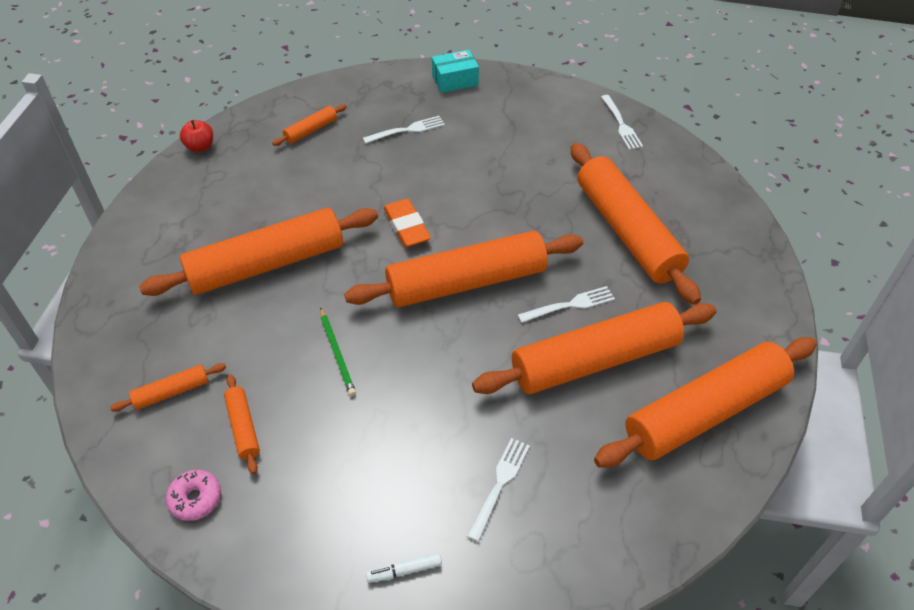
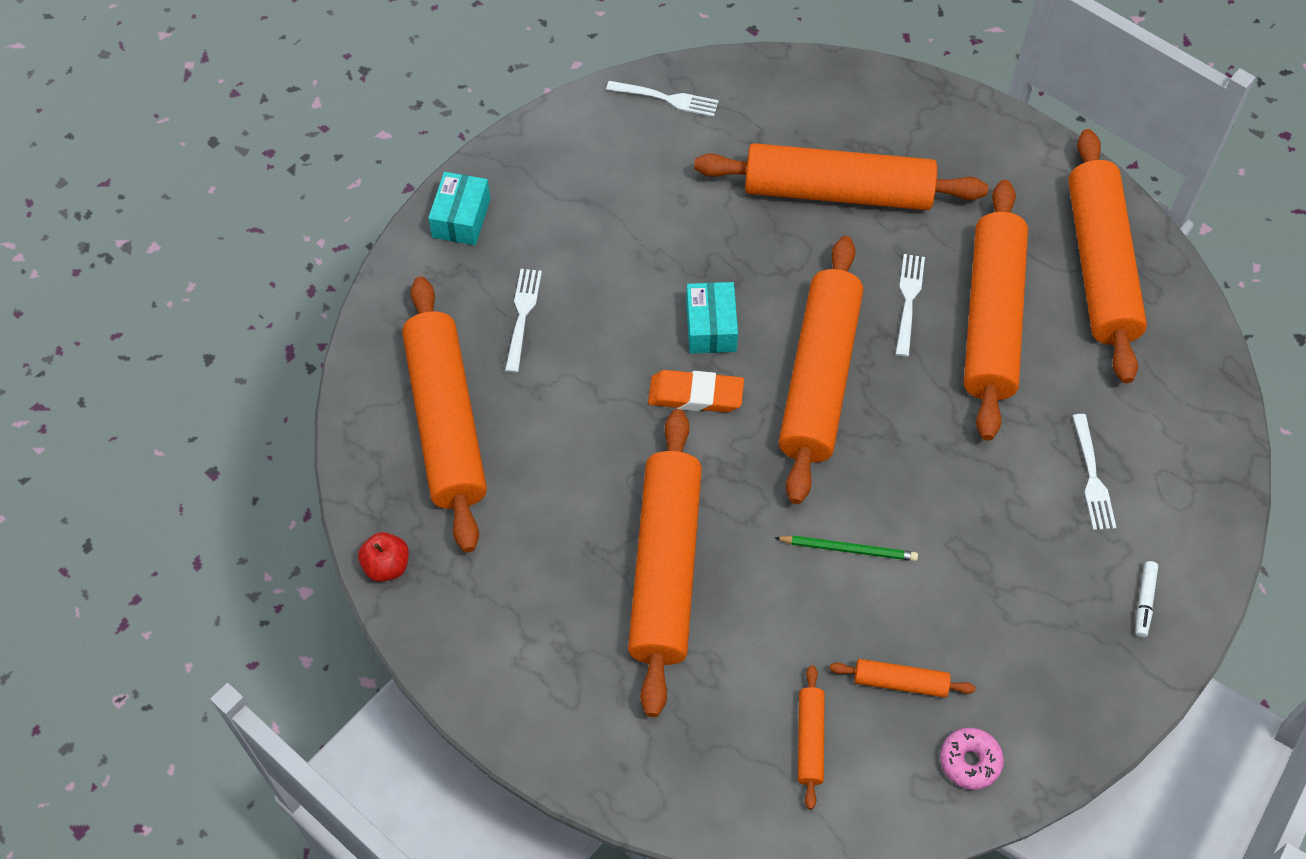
camera: 60 degrees left, 10 degrees up
(311, 130) = (445, 422): orange rolling pin -> orange rolling pin, size x2.35
(464, 213) = (711, 327): none -> turquoise box
(499, 484) = (1092, 477): white fork -> white fork turned 150 degrees counterclockwise

